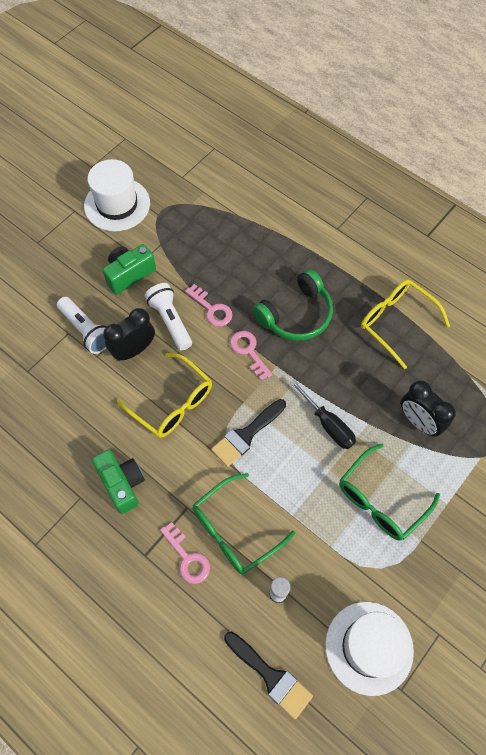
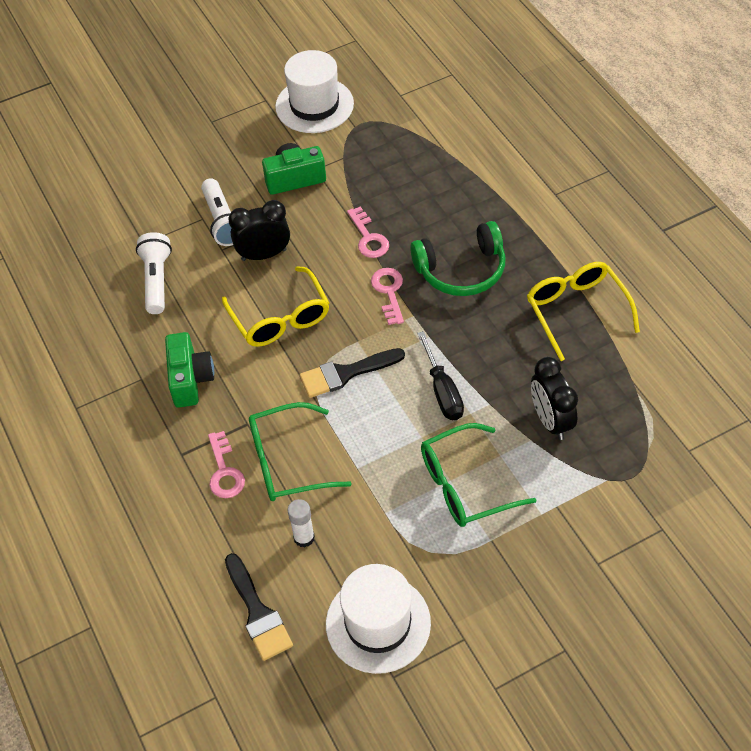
camera: 25 degrees right, 10 degrees down
(170, 321) = (317, 237): white flashlight -> white flashlight (157, 280)

